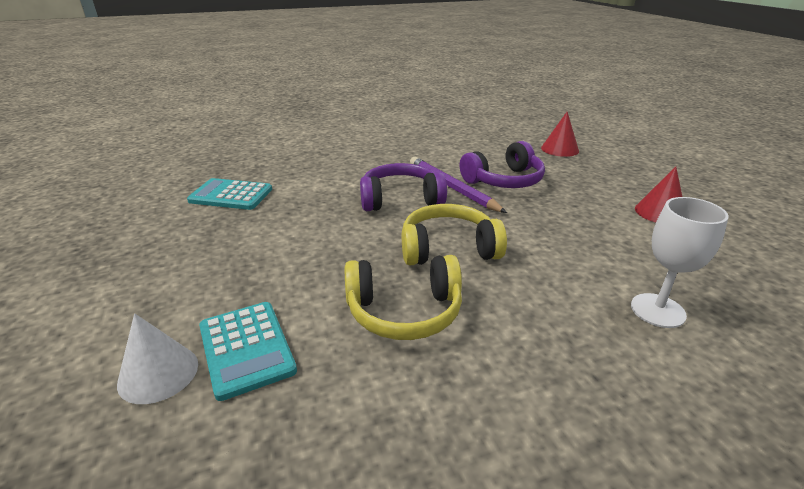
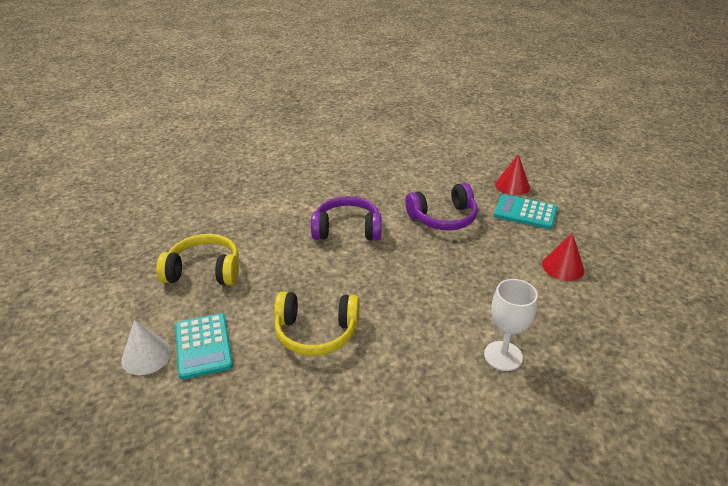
camera: 10 degrees right, 5 degrees up
(231, 195) = (213, 211): turquoise calculator -> turquoise calculator (525, 212)
(448, 248) = (368, 282): yellow headphones -> yellow headphones (204, 271)
(452, 187) = (394, 221): purple pencil -> none

